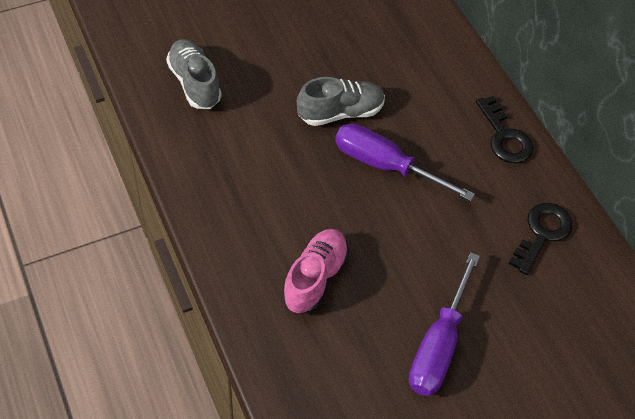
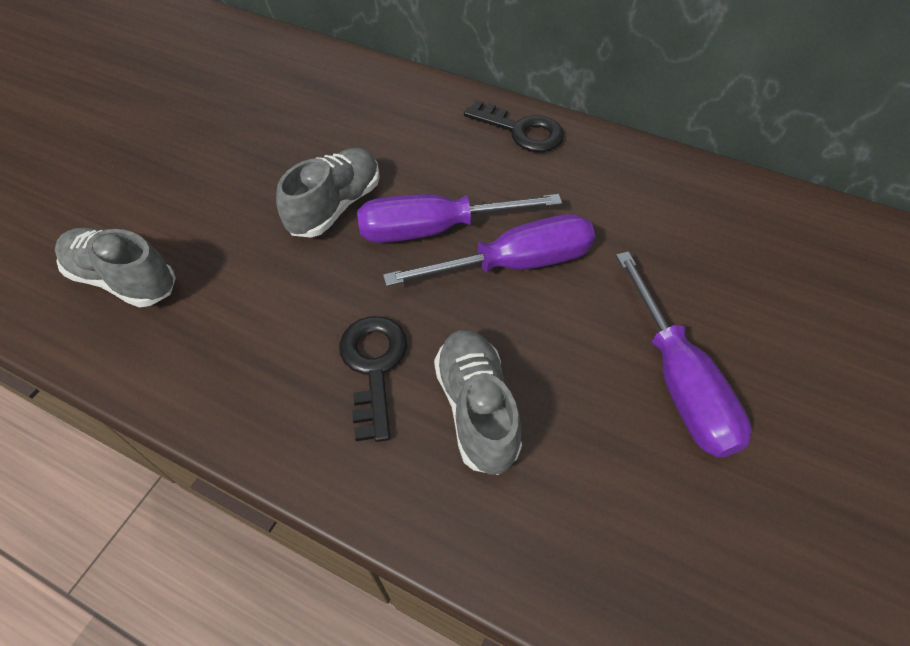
camera: 35 degrees left, 0 degrees up
(315, 278) = (476, 408): pink shoe -> grey shoe
(413, 218) = (516, 263): none -> purple screwdriver
(542, 233) = (646, 195): black key -> black key (373, 366)

